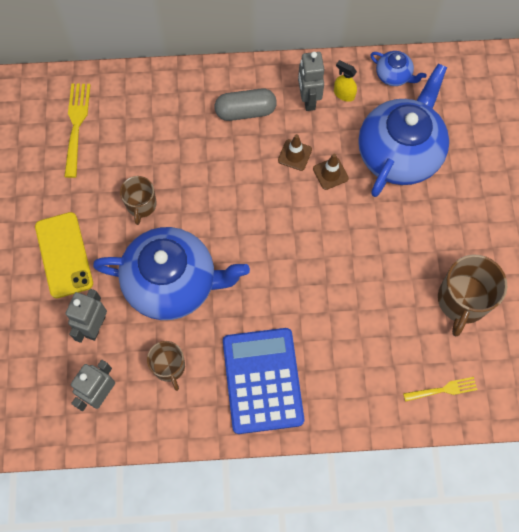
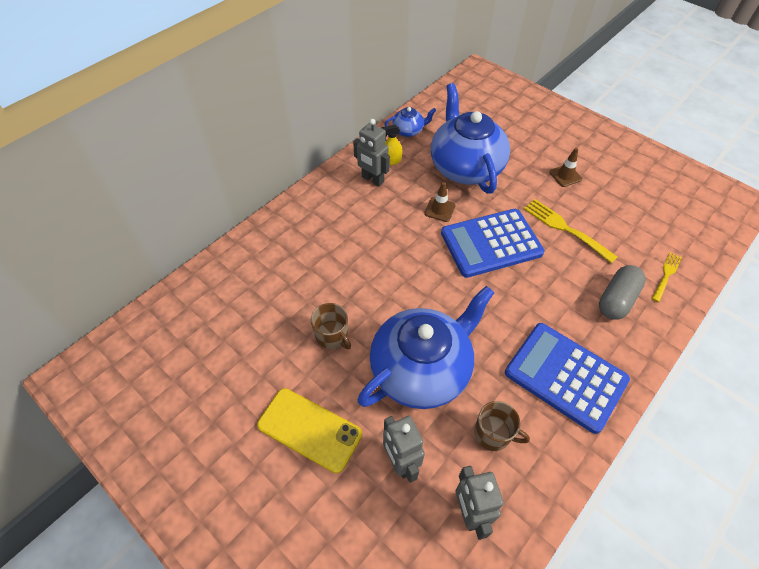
camera: 45 degrees left, 15 degrees down
(76, 125) = (213, 323): yellow fork -> yellow fork (565, 228)
(245, 111) = (338, 216): grey capsule -> grey capsule (616, 299)
(295, 155) = (403, 216): brown traffic cone -> brown traffic cone (565, 175)
(335, 237) = (491, 243): none -> blue calculator
(462, 300) = (605, 216): brown mug -> none

